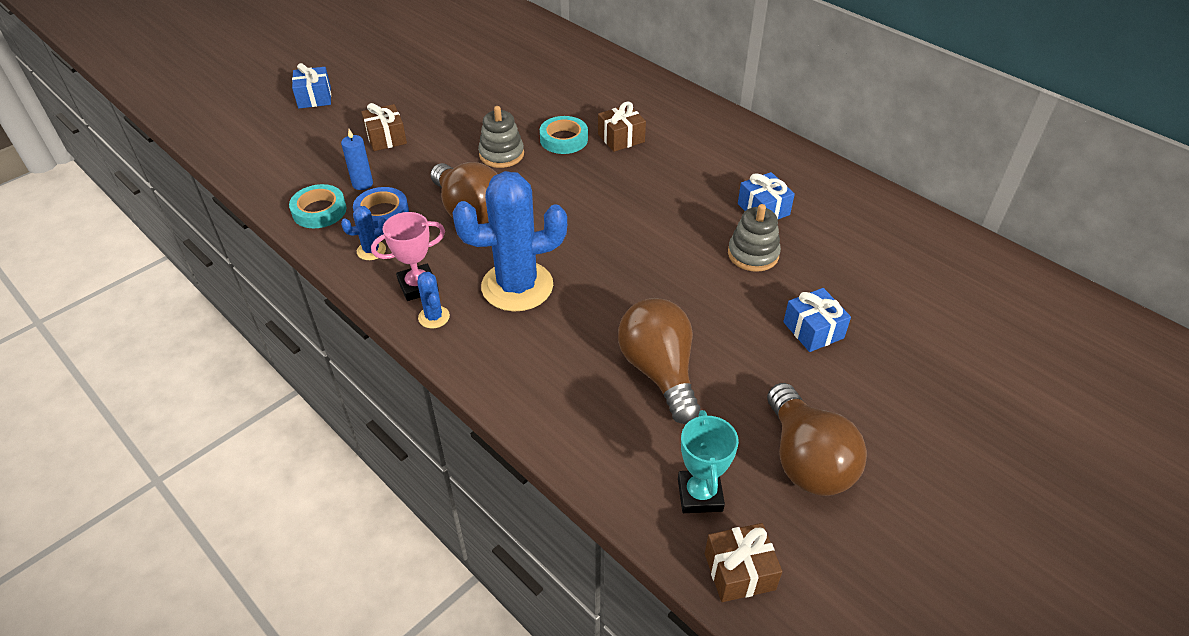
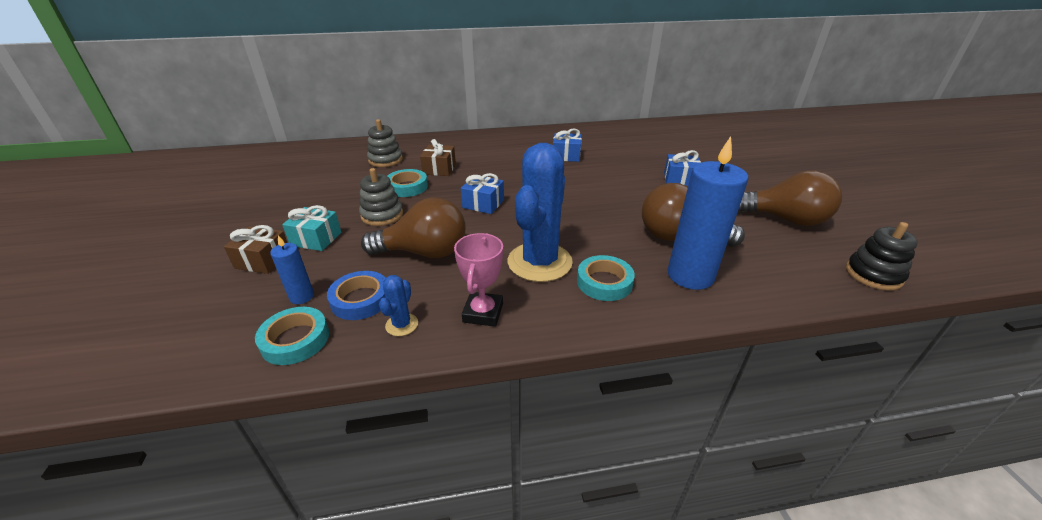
camera: 55 degrees left, 10 degrees down
(314, 97) = (121, 281): blue gift -> blue gift (483, 204)
(434, 143) = (316, 239): none -> turquoise gift
(434, 317) = (532, 318): blue cactus -> none
(522, 342) = (604, 282): none -> turquoise tape
(588, 402) = (690, 276): none -> blue candle
(700, 495) = (801, 264): turquoise trophy -> none
(739, 571) = (873, 274): brown gift -> black stacking toy
(753, 254) = (601, 172): grey stacking toy -> grey stacking toy (385, 160)

